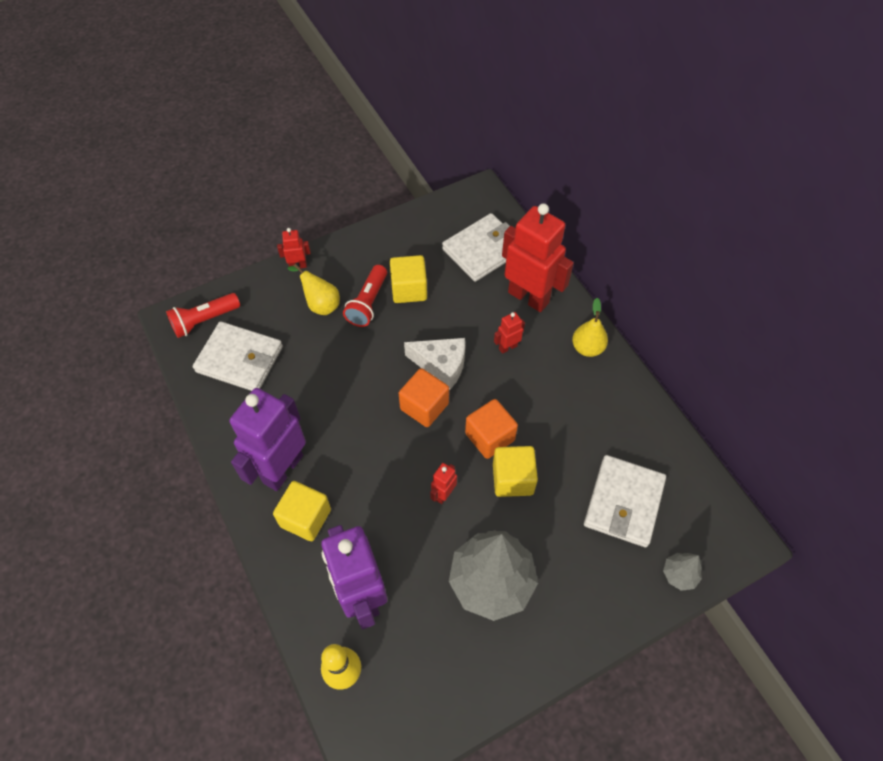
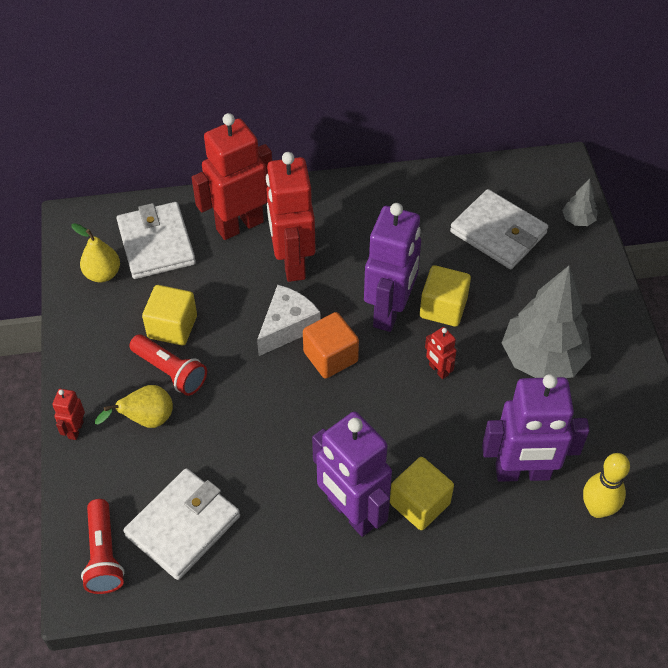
camera: 70 degrees left, 5 degrees down
(490, 437) = (390, 311): orange cube -> purple robot
(507, 347) = (292, 263): red robot -> red robot, size x2.31
(587, 348) = (324, 200): yellow pear -> yellow pear (102, 274)

